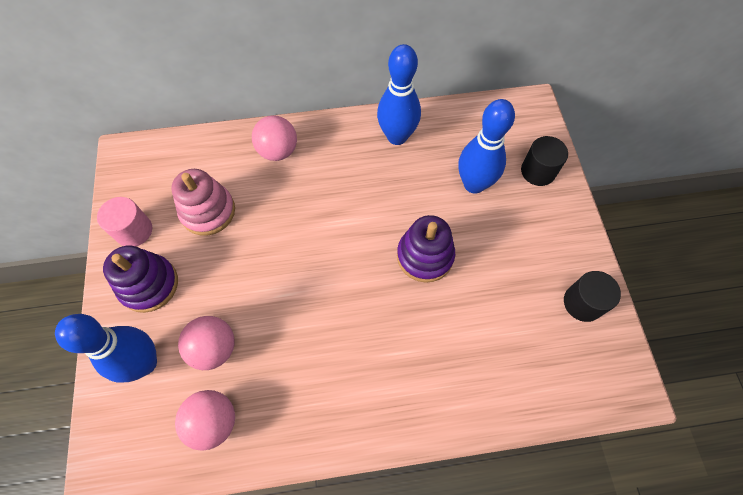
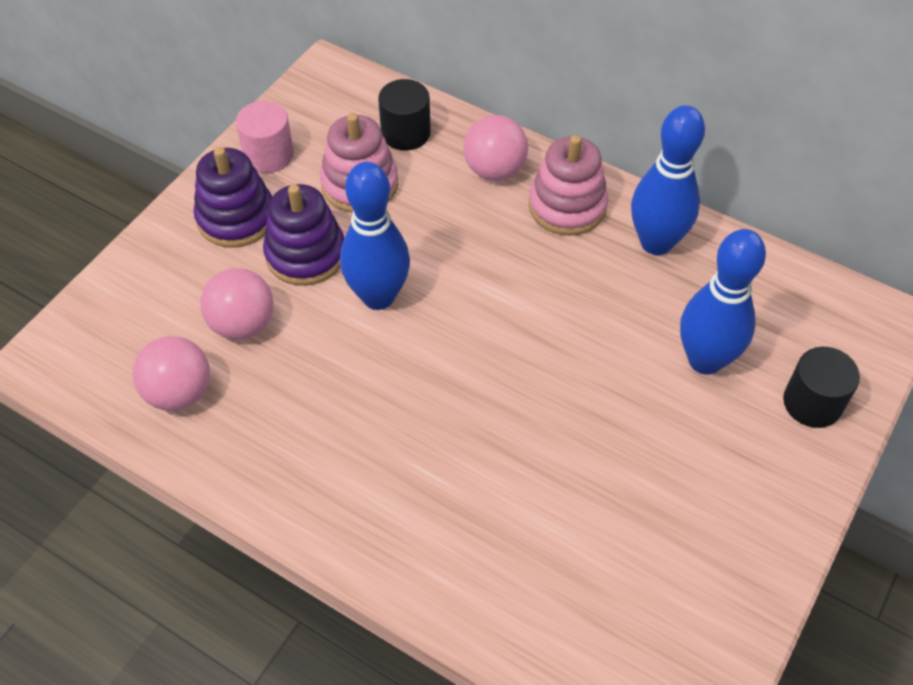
camera: 40 degrees right, 10 degrees down
(144, 363) = (166, 289): blue bowling pin -> blue bowling pin (378, 296)
(335, 146) = (567, 206): none -> pink stacking toy
(425, 256) = (561, 396): purple stacking toy -> purple stacking toy (305, 254)
(583, 303) = (717, 594): black cylinder -> black cylinder (405, 133)

